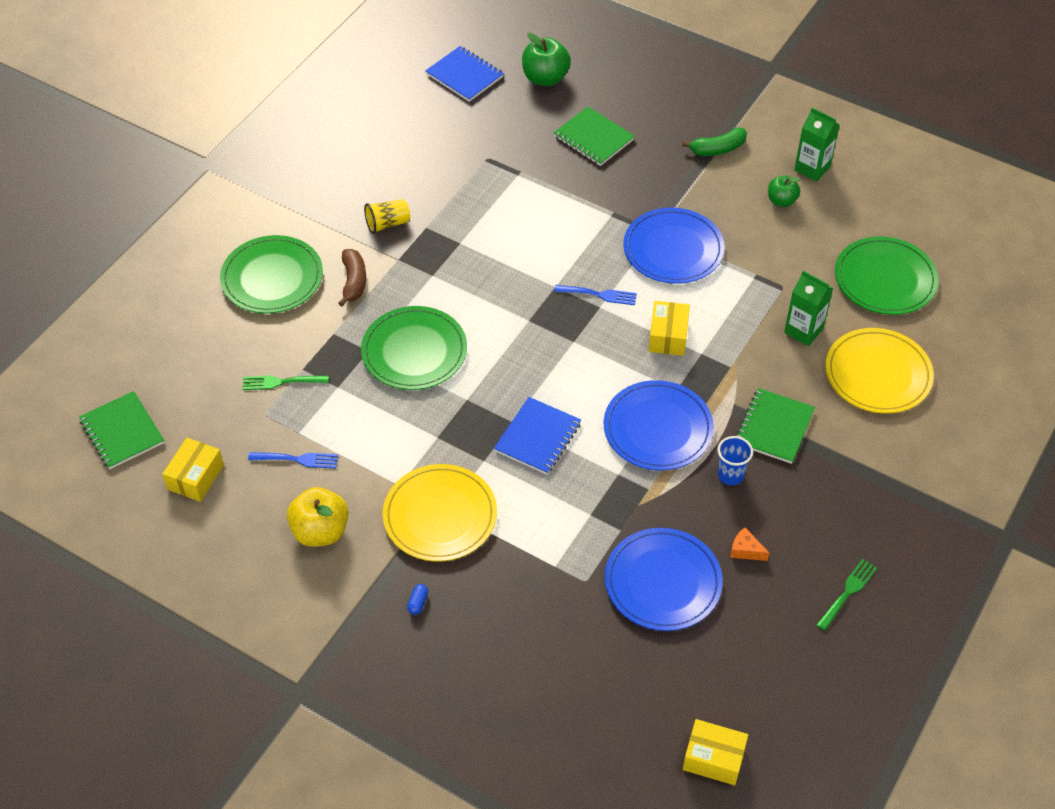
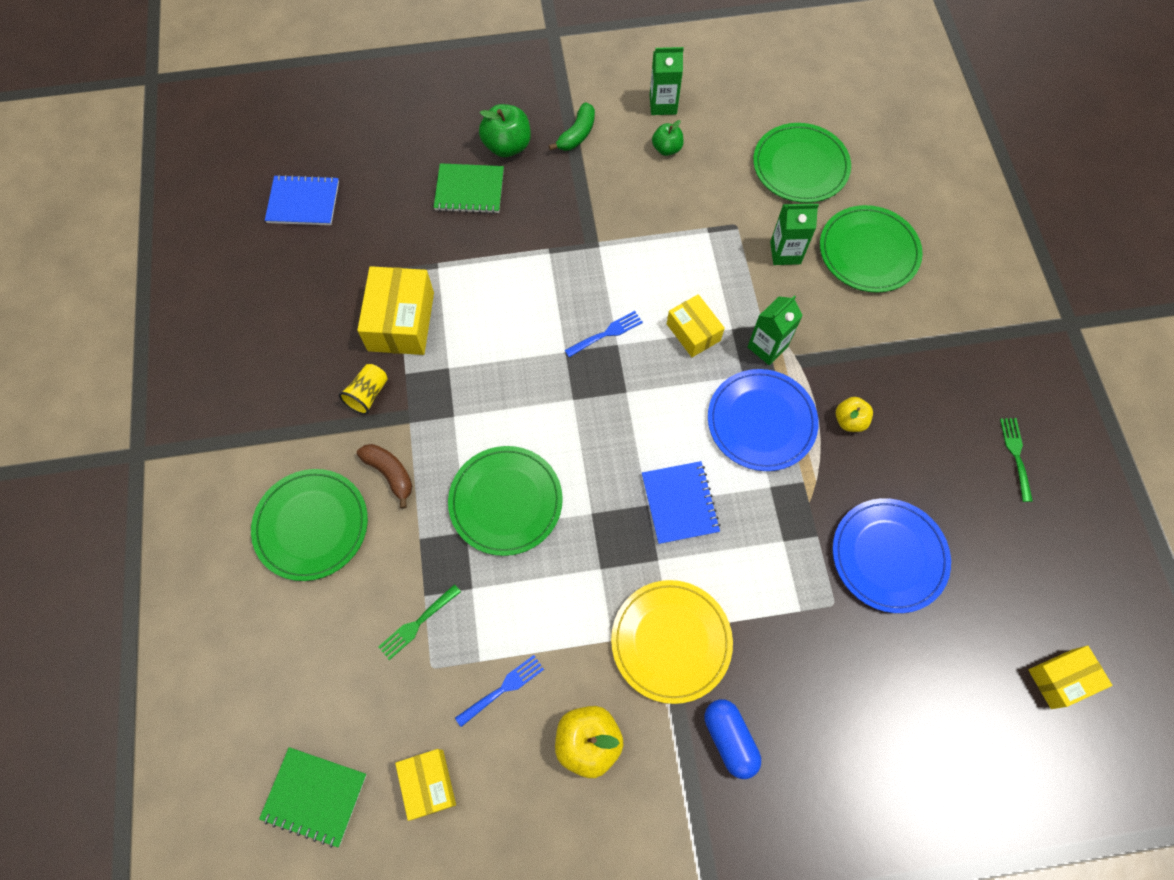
camera: 40 degrees left, 15 degrees up
(418, 603) = (729, 739): blue capsule -> blue capsule, size x2.20
(456, 193) = (401, 321): none -> yellow box
(545, 78) = (377, 159): green apple -> green apple (507, 146)
(673, 249) = (625, 250): blue plate -> none
(717, 384) = (767, 347): none -> green carton
(730, 475) = (849, 421): blue cup -> yellow apple
(745, 550) = (919, 478): orange cheese -> none
(774, 427) = (841, 354): green notebook -> none
(878, 374) = (868, 251): yellow plate -> green plate

